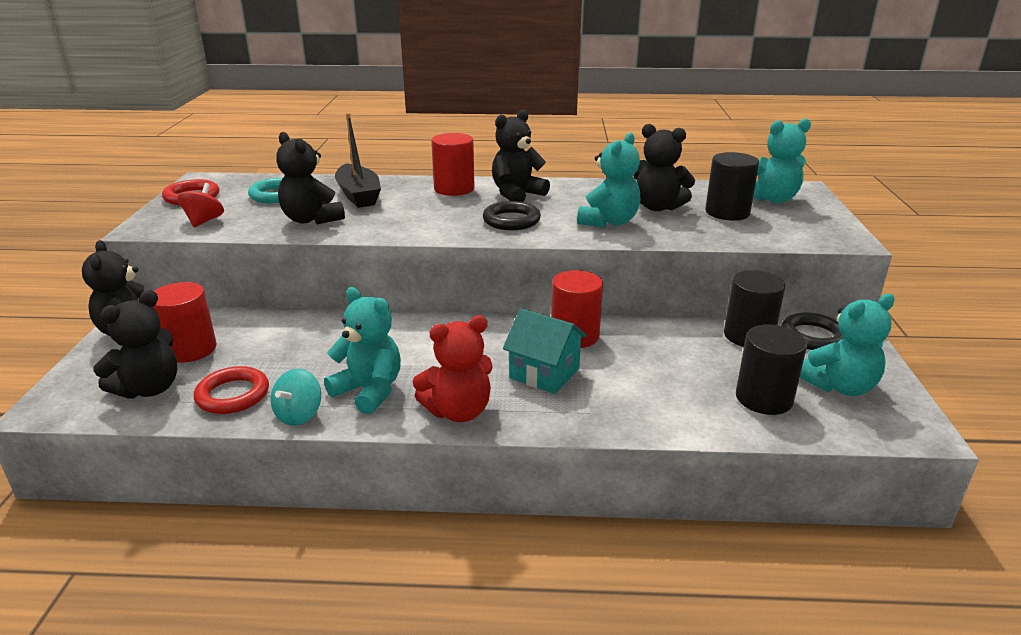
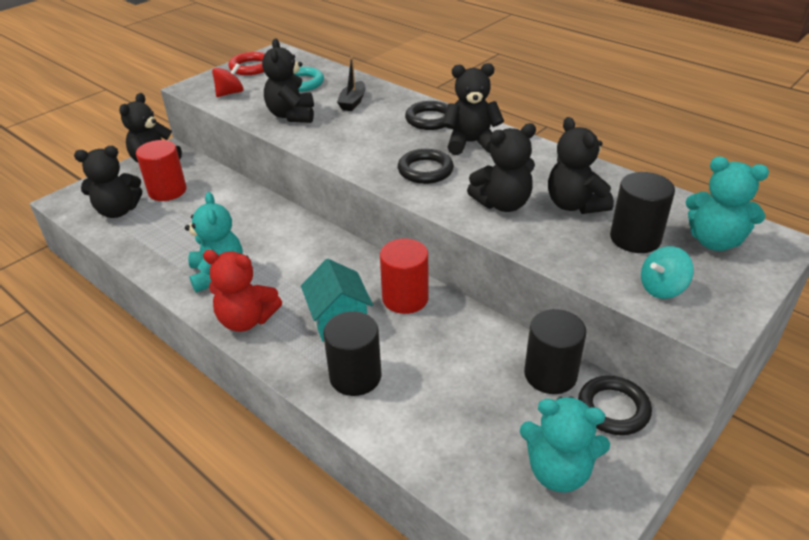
camera: 40 degrees right, 10 degrees up
(233, 395) = (149, 237): red ring -> none
(299, 415) = (162, 271): turquoise spinning top -> turquoise spinning top (662, 288)
(358, 195) = (353, 102): black boat -> black boat, size x0.64
(454, 189) = (430, 119): red cylinder -> black ring
(609, 222) = (502, 204): turquoise teddy bear -> black teddy bear
(764, 398) = (471, 440): black cylinder -> black cylinder (355, 376)

